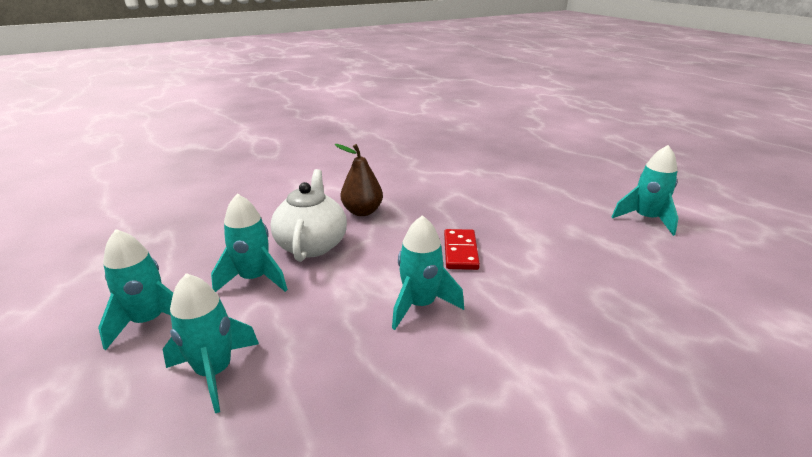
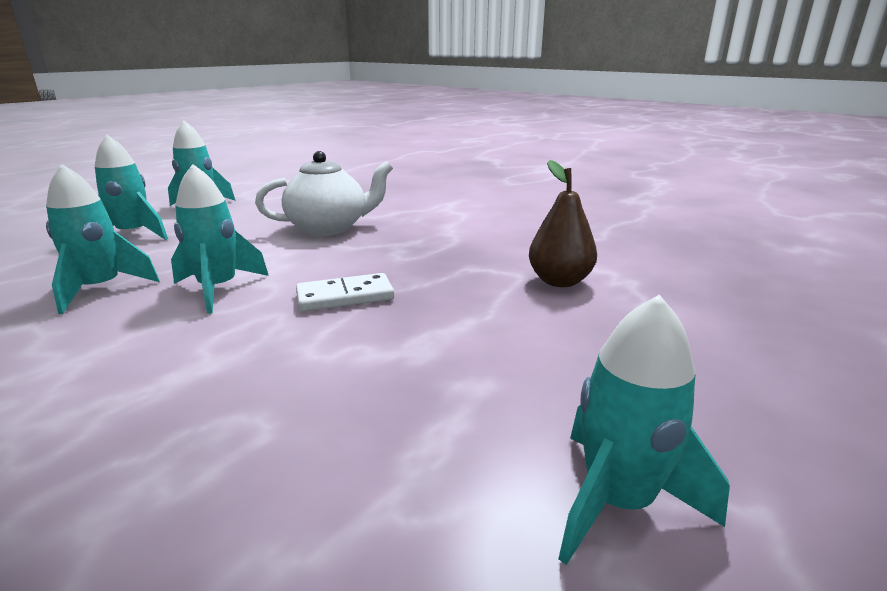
camera: 70 degrees right, 5 degrees down
(254, 279) = (262, 221): turquoise rocket -> turquoise rocket (101, 289)
(362, 211) = (415, 235): brown pear -> brown pear (559, 281)
(460, 251) = (345, 296): red domino -> white domino

